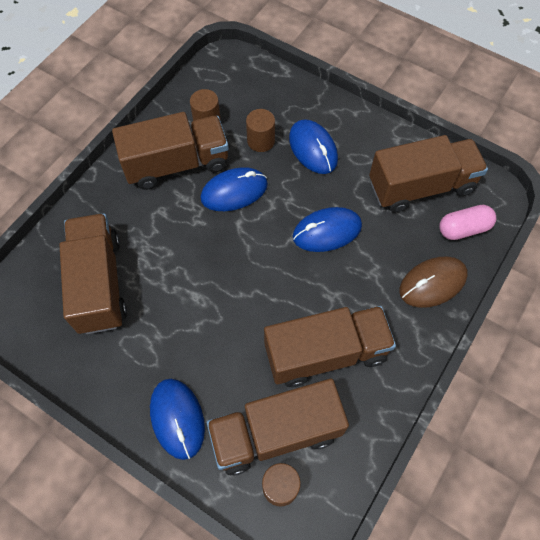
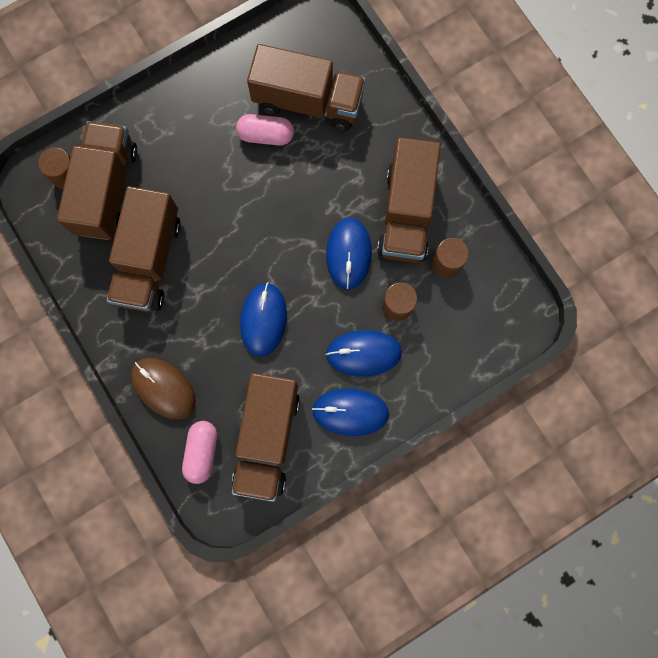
camera: 115 degrees right, 15 degrees up
(150, 305) = (266, 135): none -> pink capsule
(177, 418) = (157, 121): blue mouse -> blue mouse (350, 412)
(432, 283) = (164, 388): brown mouse -> brown mouse turned 45 degrees counterclockwise

